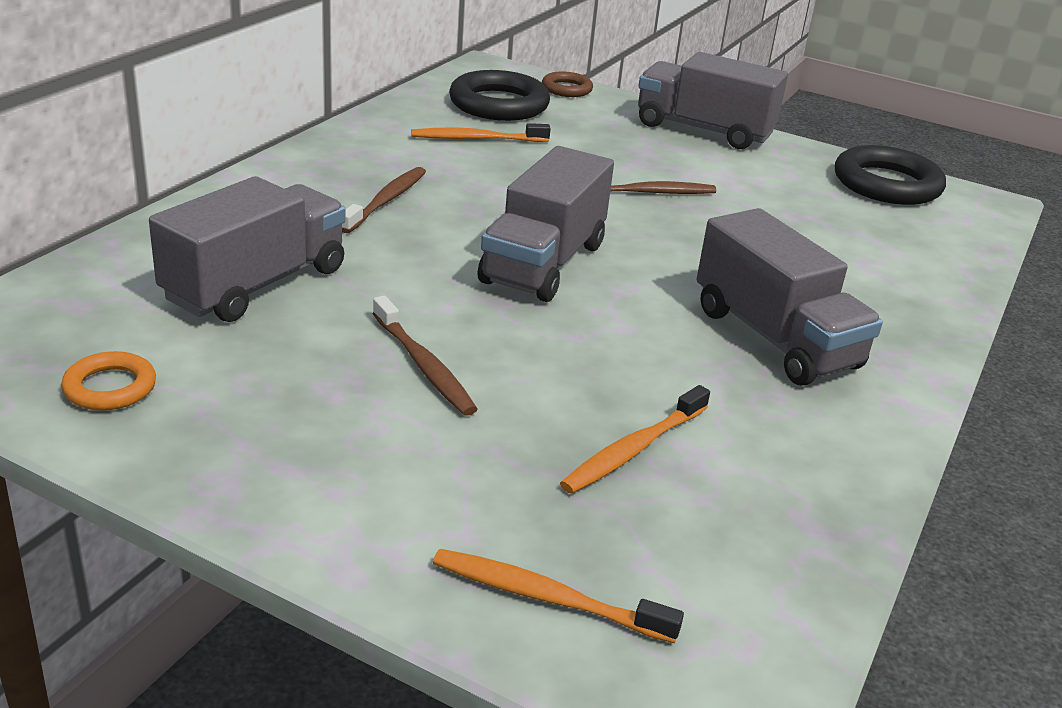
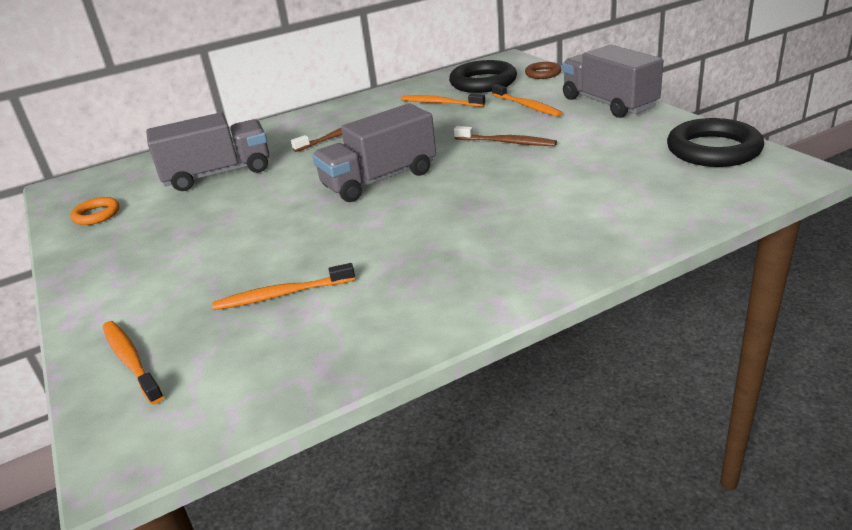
camera: 40 degrees right, 0 degrees up
(423, 365) = (239, 227): brown toothbrush -> none
(606, 138) = (527, 106): none -> orange toothbrush
(775, 338) = (464, 245): grey truck -> none

